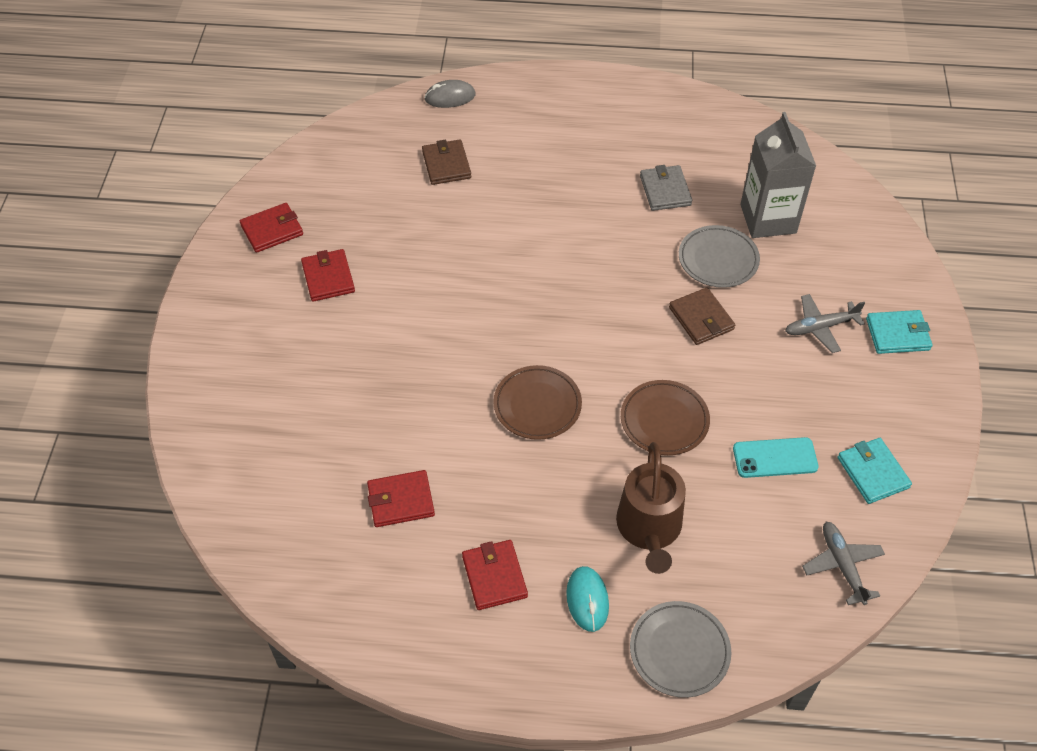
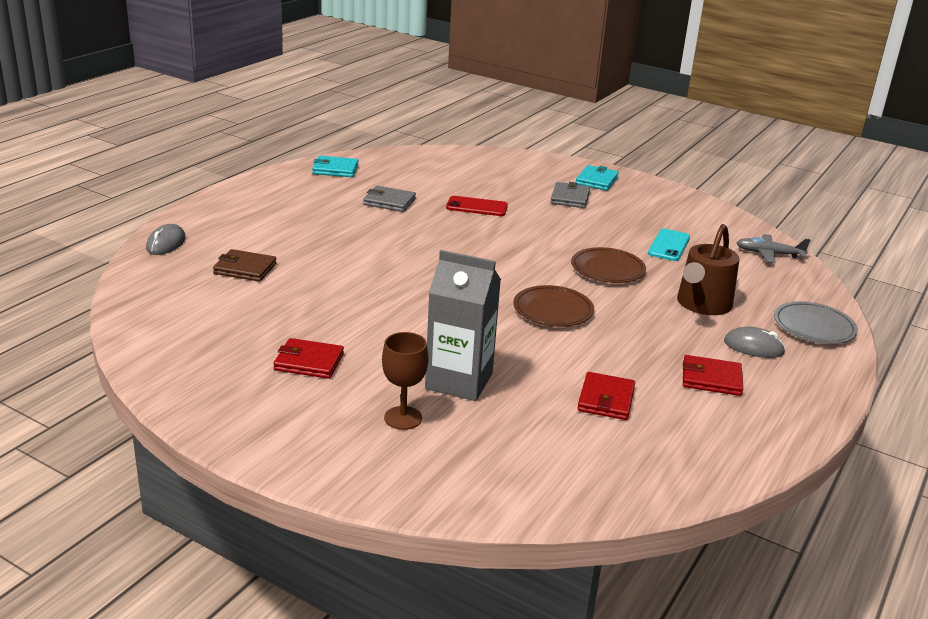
camera: 65 degrees left, 25 degrees down
(272, 230) = (207, 375): red wallet -> none
(285, 371) = (403, 418): none -> brown goblet
(587, 600) = (753, 347): turquoise mouse -> grey mouse
(649, 529) = (702, 304): brown watering can -> brown watering can turned 90 degrees clockwise
(701, 318) = (525, 229): brown wallet -> none
(718, 259) = (477, 207): grey plate -> red phone
(768, 219) = (457, 181): grey carton -> grey carton (459, 381)
(820, 327) = (570, 198): grey plane -> grey wallet
(872, 472) = (701, 222): turquoise wallet -> turquoise wallet (335, 169)

